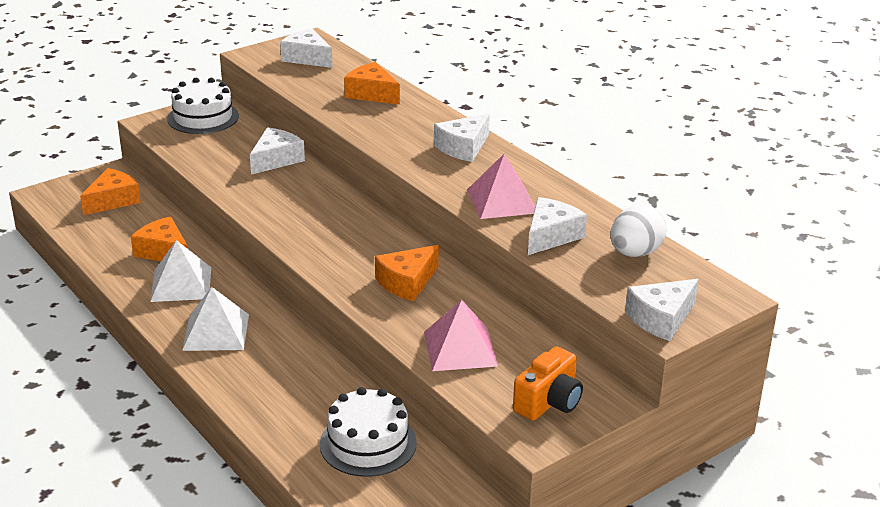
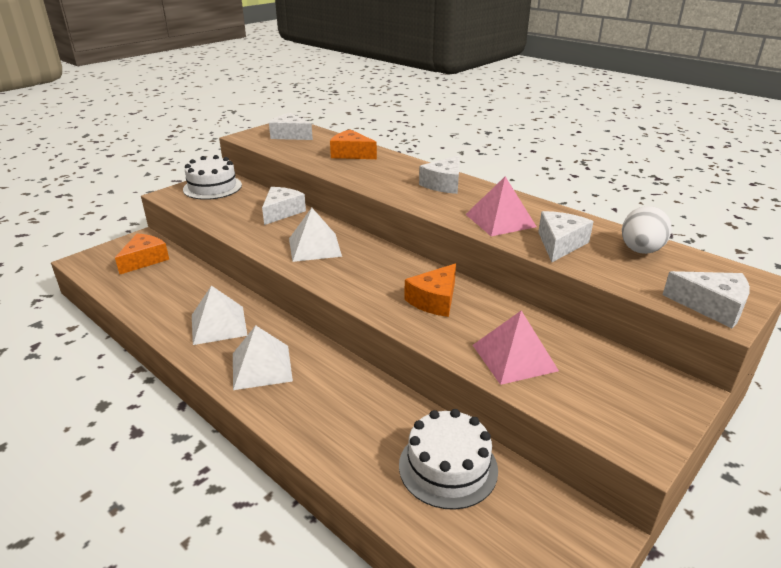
camera: 10 degrees left, 0 degrees up
(163, 252) = (197, 298): orange cheese -> none
(300, 208) = (315, 247): none -> white pyramid
(549, 402) = (629, 402): orange camera -> none
(661, 319) = (711, 307): white cheese -> white cheese turned 105 degrees counterclockwise

